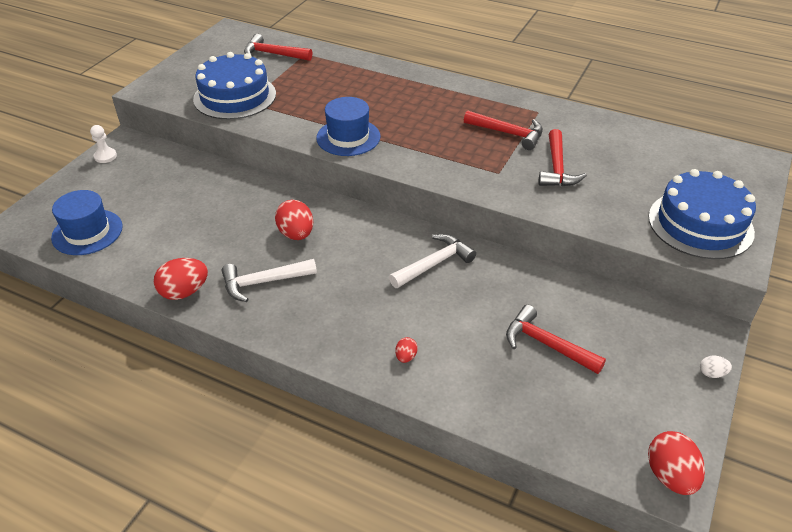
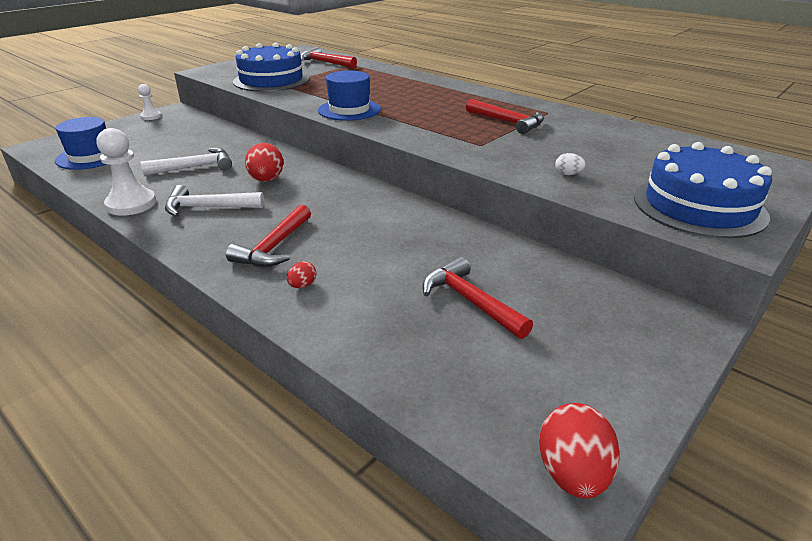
camera: 15 degrees right, 10 degrees down
(184, 292) = (131, 204): red egg -> white pawn
(434, 264) = (385, 217): white hammer -> white hammer (195, 167)
(557, 168) = (546, 148): red hammer -> red hammer (274, 247)
(712, 373) = (677, 366): white egg -> white egg (568, 174)

